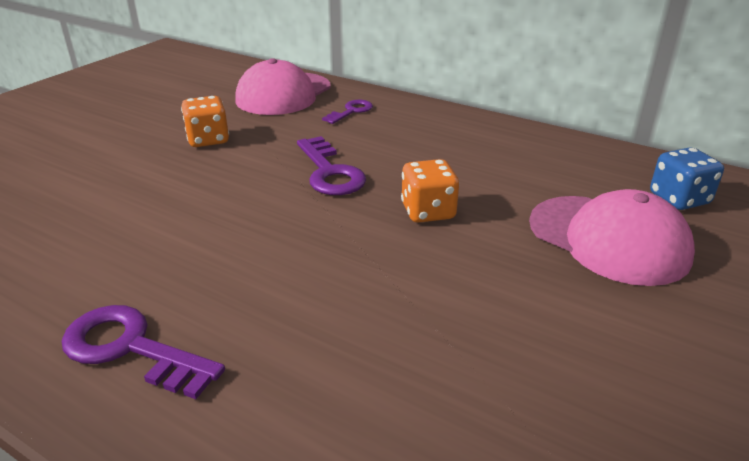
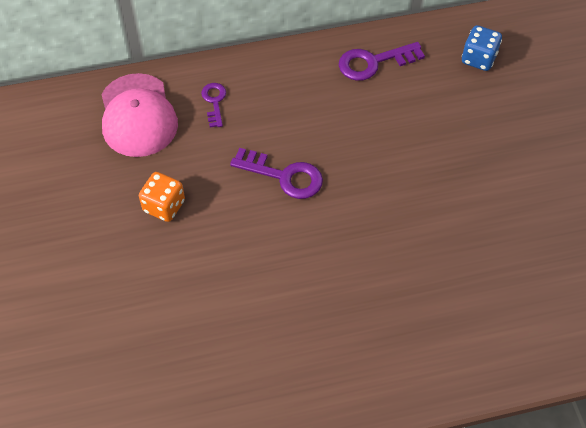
camera: 45 degrees left, 25 degrees up
(131, 348) = (360, 367): purple key -> purple key (373, 62)
(428, 212) = (375, 167): orange dice -> none
(608, 239) = (475, 121): pink cap -> none

